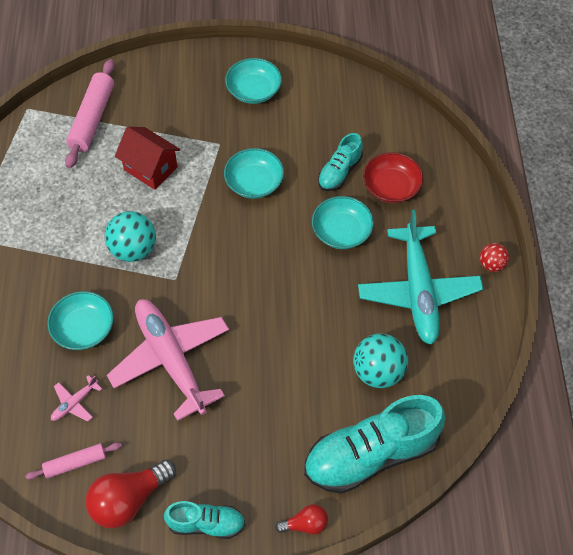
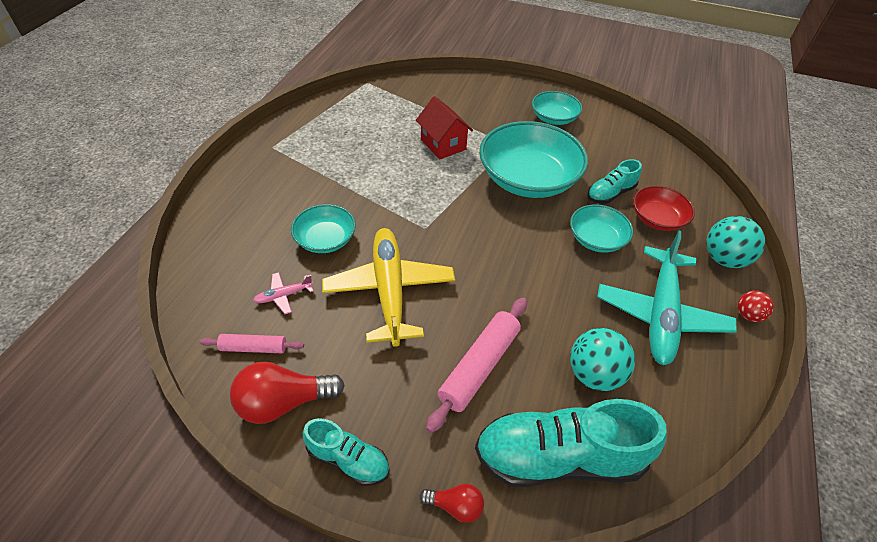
camera: 20 degrees right, 10 degrees down
(92, 119) = (413, 101): pink rolling pin -> pink rolling pin (479, 366)
(133, 249) = (400, 195): turquoise ball -> turquoise ball (724, 259)
(171, 360) = (389, 291): pink plane -> yellow plane
(254, 182) = (528, 179): turquoise bowl -> turquoise bowl, size x1.87

